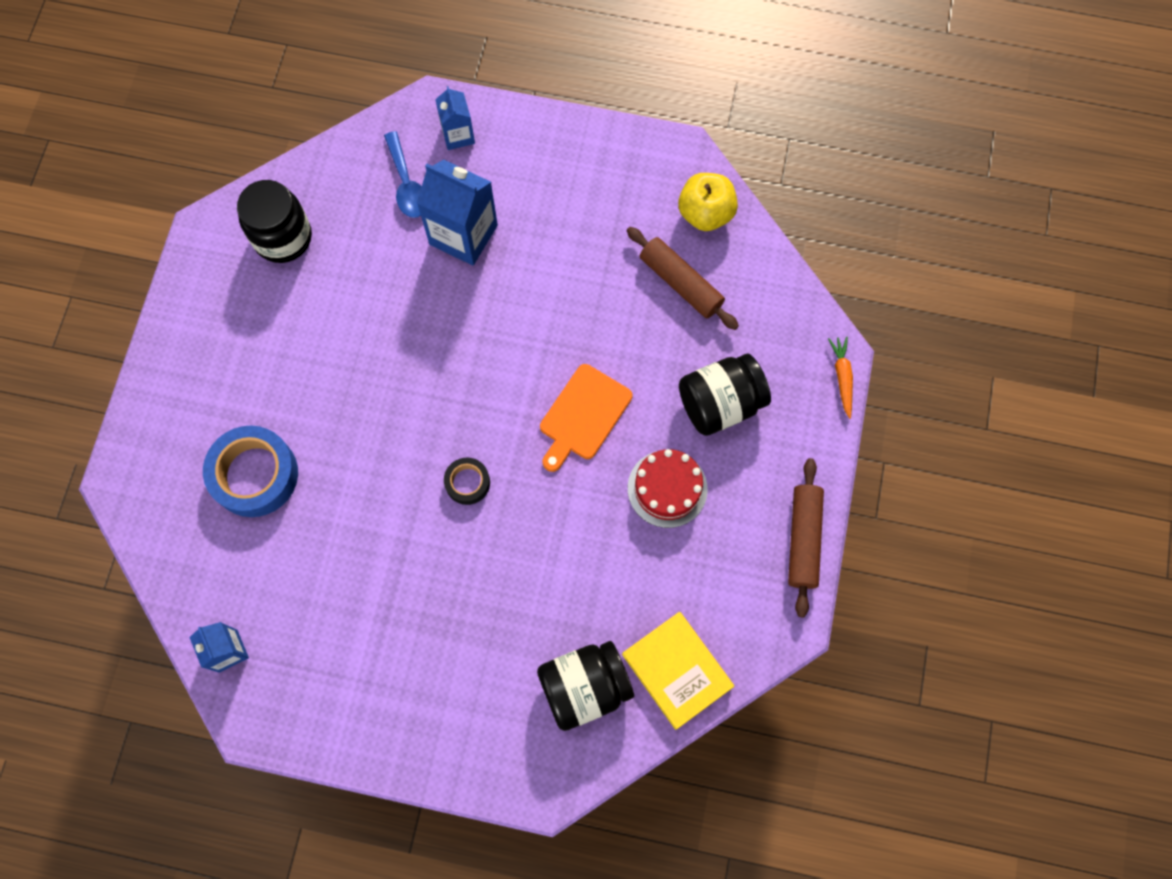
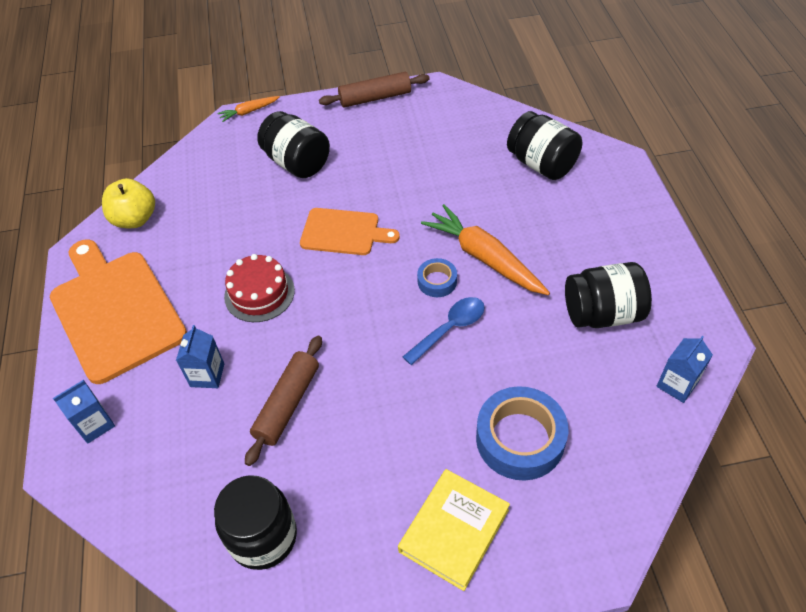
camera: 110 degrees left, 20 degrees down
(342, 629) = (602, 313): none -> black jar
(407, 184) = (164, 446): blue spoon -> blue spoon (450, 328)
(463, 235) = (207, 375): blue carton -> blue carton, size x0.57
(467, 483) = (437, 281): black tape -> blue tape
(474, 546) = (484, 258): none -> orange carrot
(583, 173) = (115, 310): none -> orange cutting board
(667, 488) = (376, 169): red cake -> red cake (259, 293)
(677, 670) = (499, 126): yellow book -> yellow book (454, 530)
(680, 283) = (205, 214): brown rolling pin -> brown rolling pin (287, 404)

